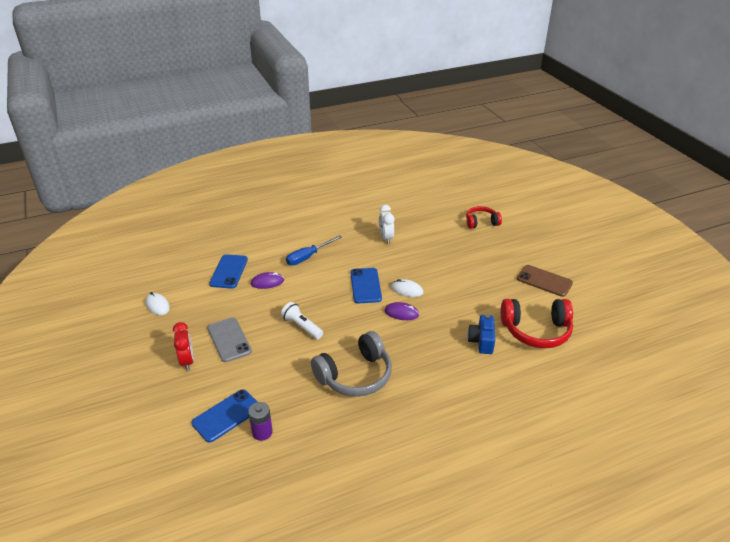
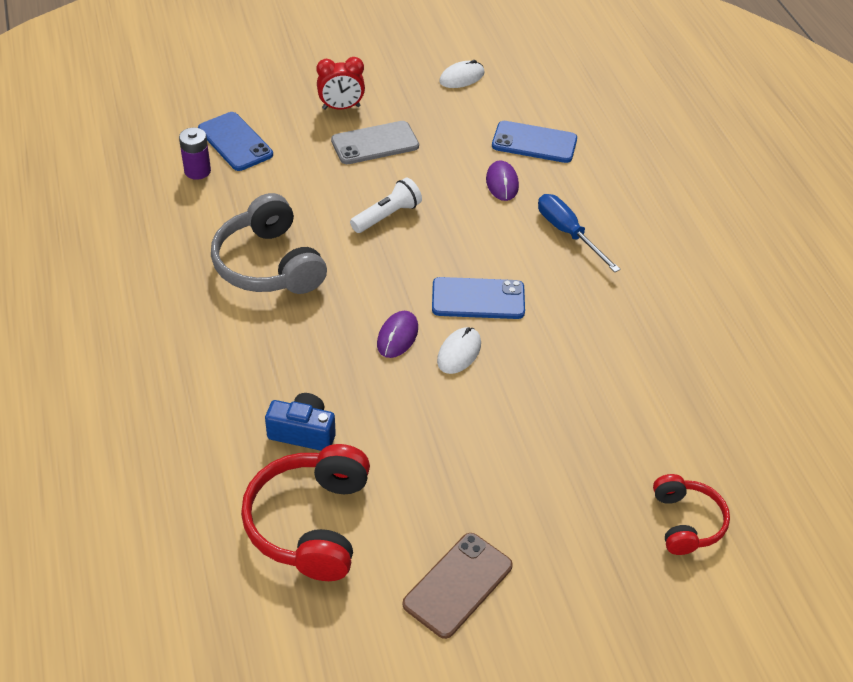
camera: 95 degrees right, 10 degrees up
(386, 238) = (625, 345): white clock -> none

